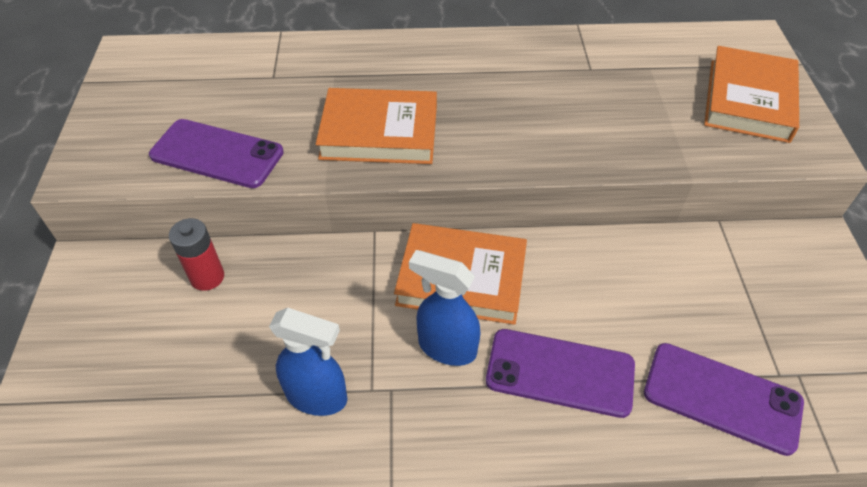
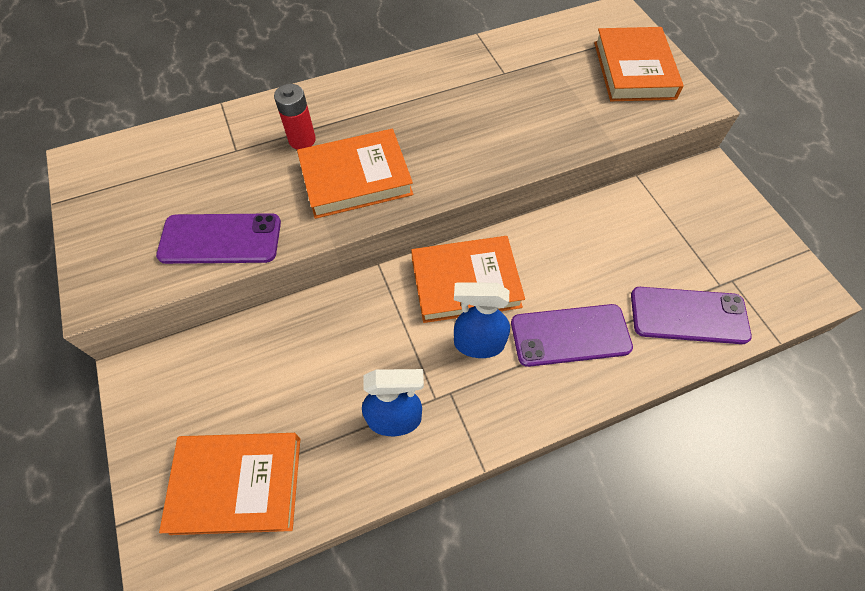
camera: 20 degrees left, 10 degrees up
(125, 405) = (237, 484): none -> orange book
(207, 277) = (254, 349): red battery -> red battery (302, 140)

